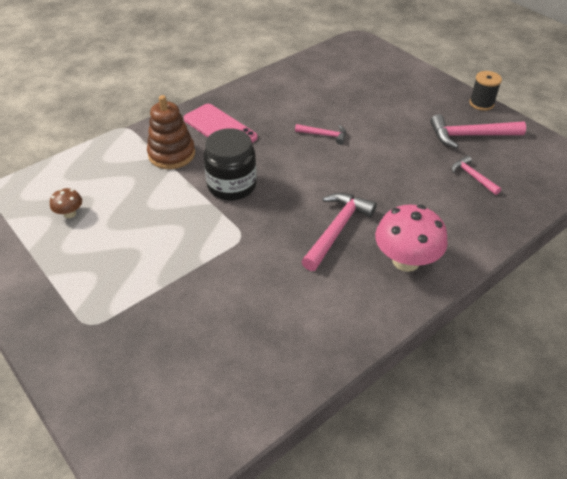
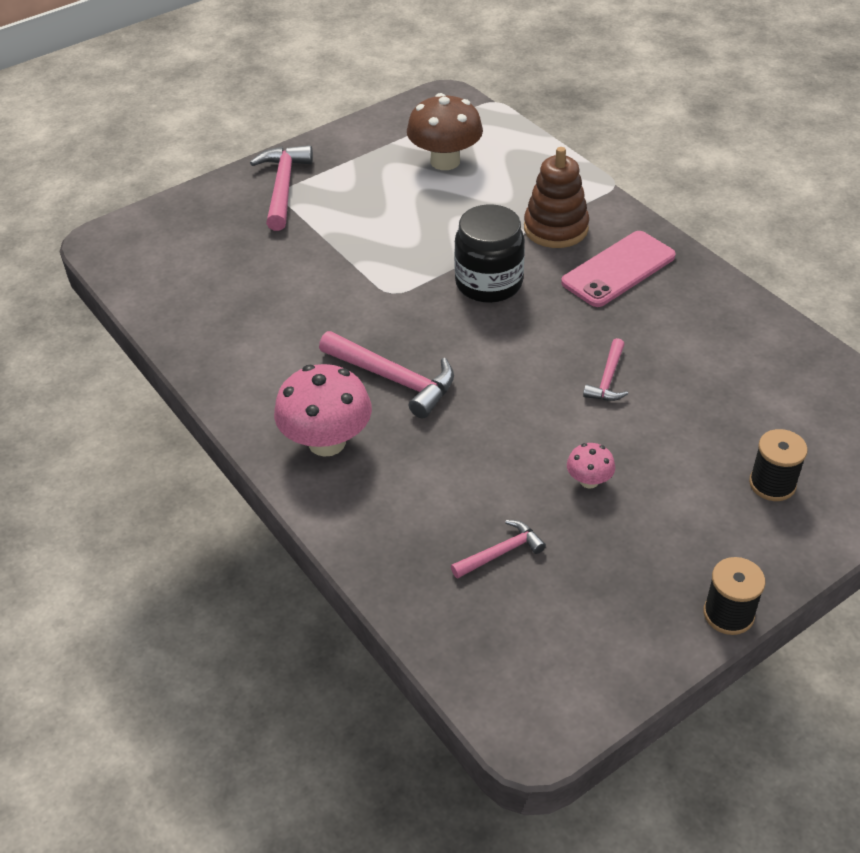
camera: 95 degrees right, 0 degrees up
(70, 214) = (445, 161): brown mushroom -> brown mushroom, size x2.06
(394, 86) = (772, 484): none -> black spool
(408, 144) = (589, 481): none -> pink mushroom
(470, 136) = (617, 573): pink hammer -> pink hammer (283, 187)

